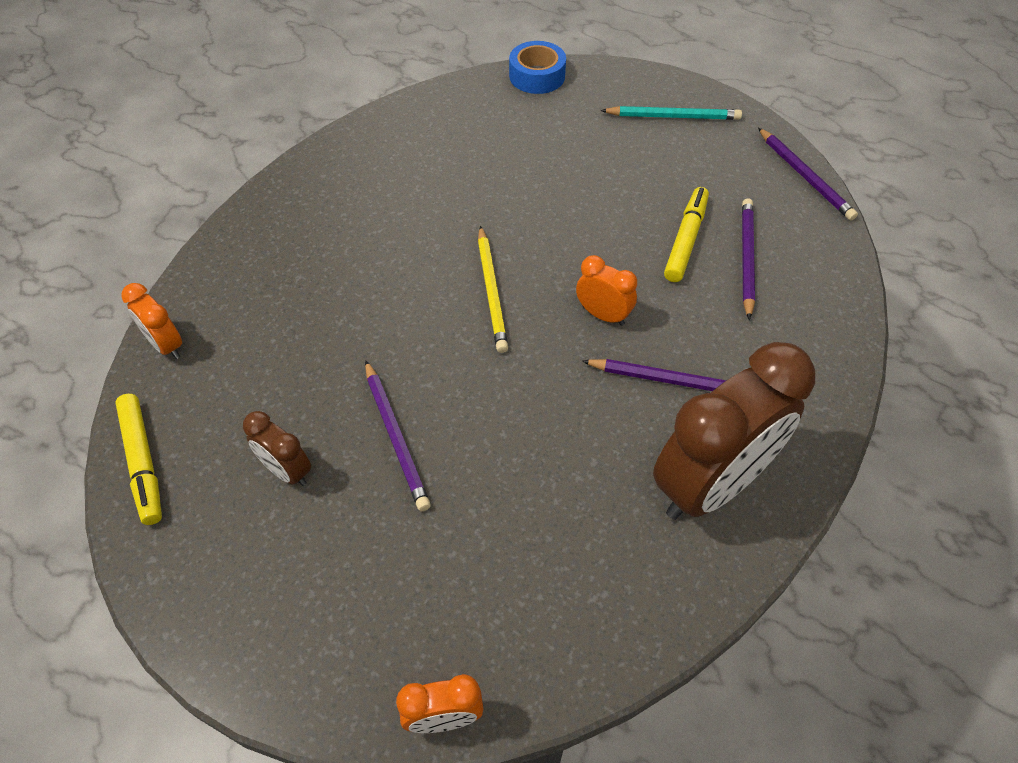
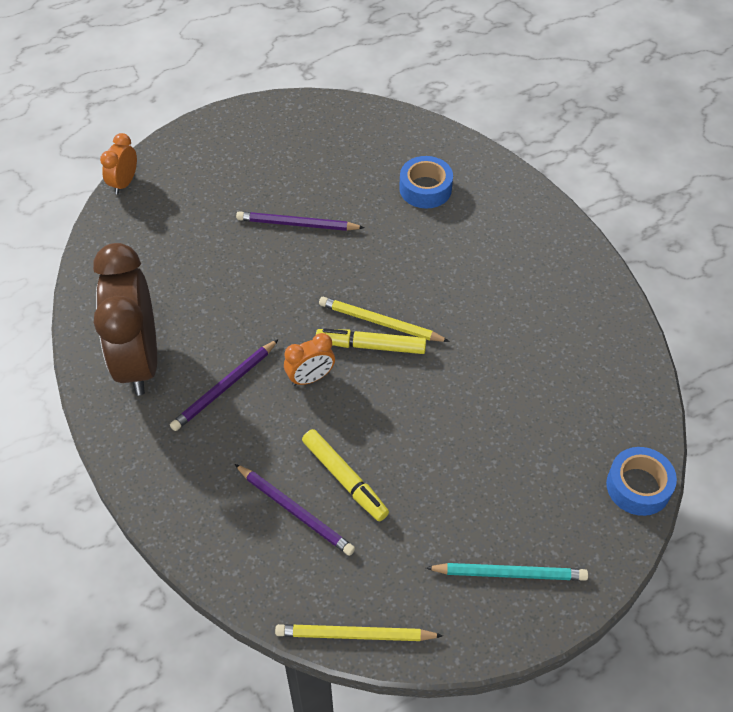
camera: 120 degrees right, 0 degrees up
(143, 463) = (365, 115): yellow marker -> yellow marker (371, 346)
(166, 345) = (449, 144): orange clock -> none
(262, 336) = (425, 189): none -> blue tape
(287, 471) = (312, 170): brown clock -> none
(673, 116) = (509, 573): turquoise pencil -> turquoise pencil turned 120 degrees counterclockwise
(805, 176) = (355, 635): purple pencil -> yellow pencil

